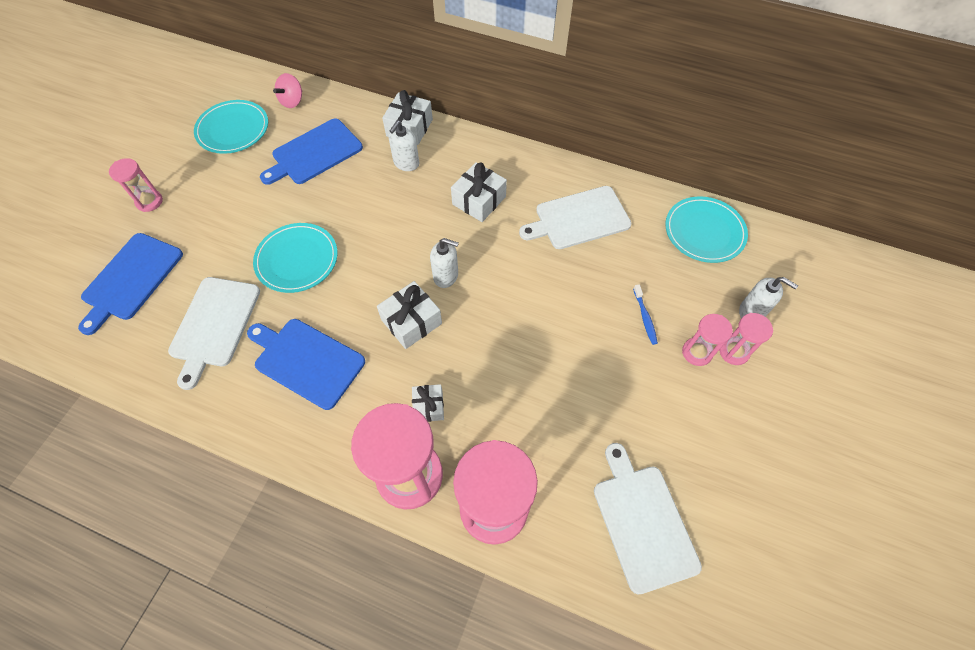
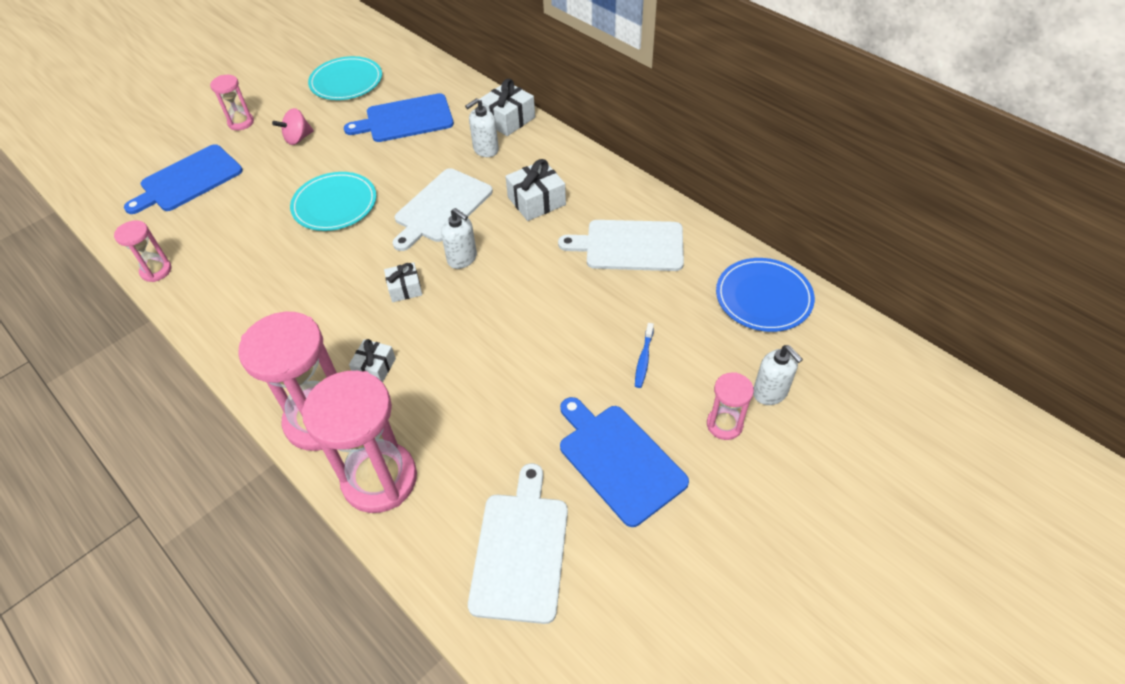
camera: 25 degrees right, 10 degrees down
(214, 325) = (232, 237): white cutting board -> white cutting board (441, 208)
(292, 101) = (413, 71): pink spinning top -> pink spinning top (298, 138)
(306, 361) = (290, 292): blue cutting board -> blue cutting board (619, 460)
(411, 322) = (405, 288): white gift -> white gift, size x0.63
(697, 352) = (681, 411): pink hourglass -> pink hourglass (156, 271)
(704, 231) = (763, 297): turquoise plate -> blue plate

